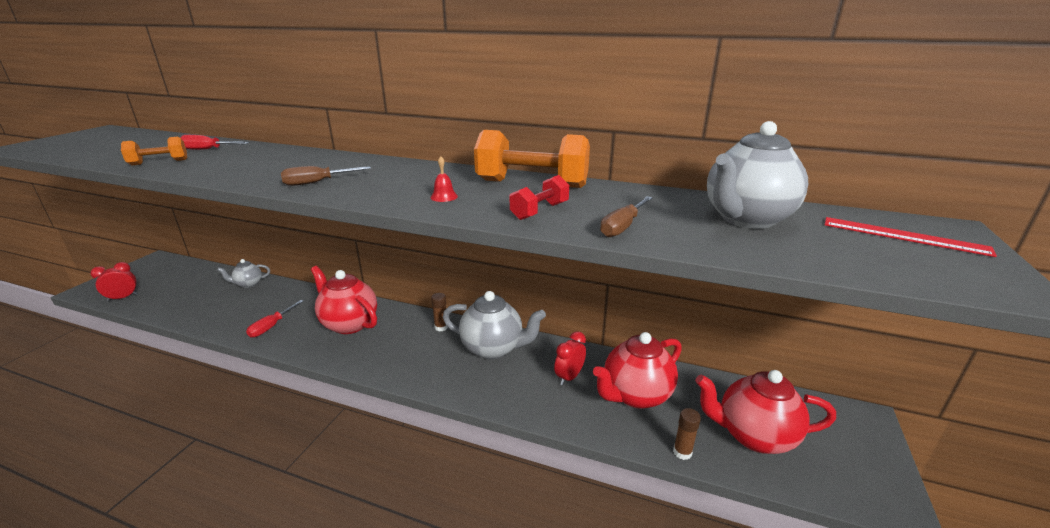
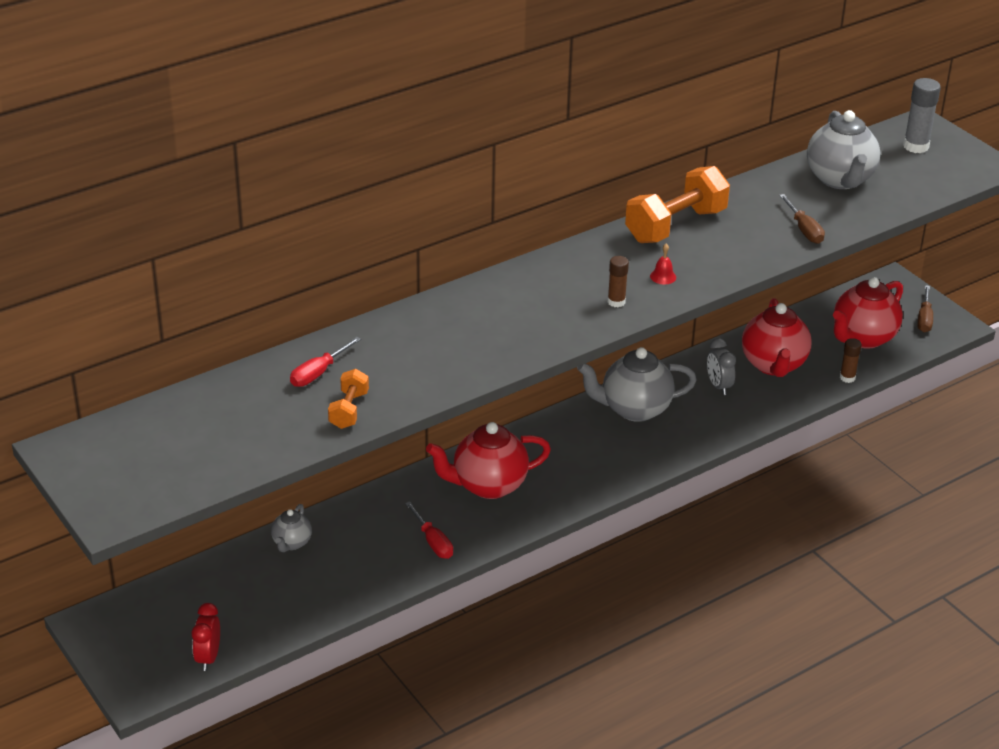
camera: 55 degrees left, 10 degrees up
(317, 182) = (549, 327): brown screwdriver -> brown screwdriver (924, 319)
(441, 327) = (562, 427): brown glue stick -> brown glue stick (616, 302)
(493, 348) = (634, 409): grey teapot -> grey teapot turned 150 degrees counterclockwise
(540, 211) = (741, 248): red dumbbell -> none
(569, 377) = (718, 386): red clock -> grey clock
(903, 236) = (916, 146): red ruler -> grey glue stick

